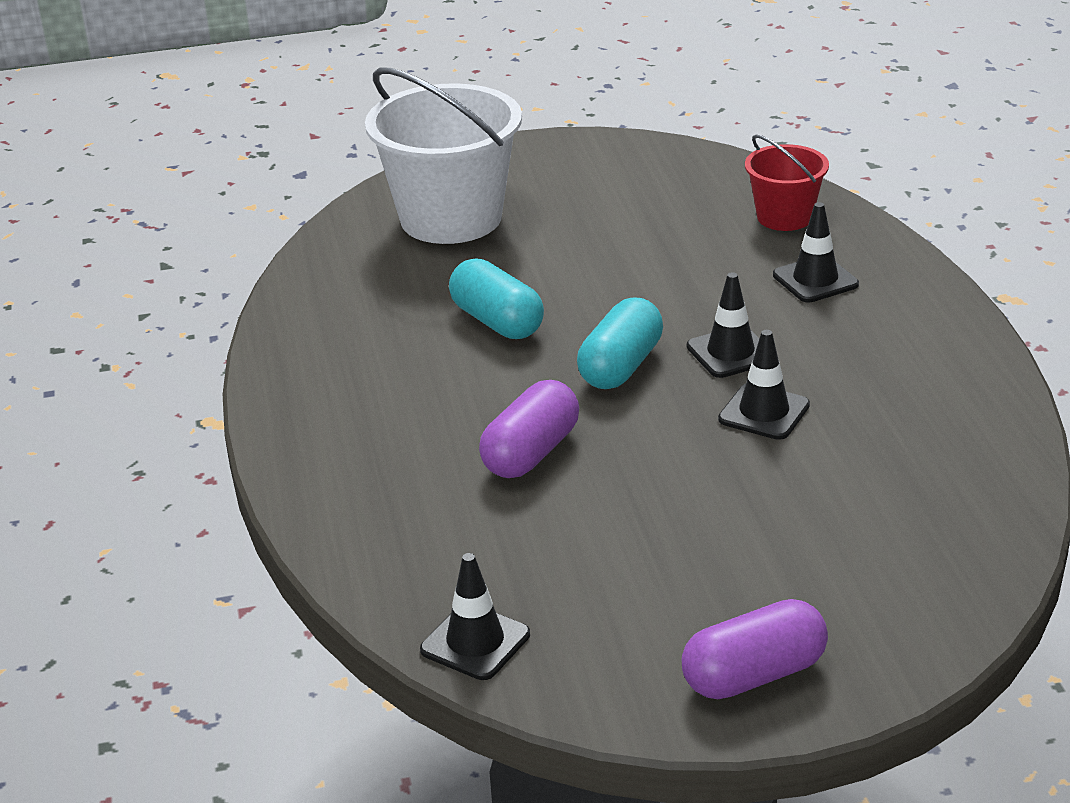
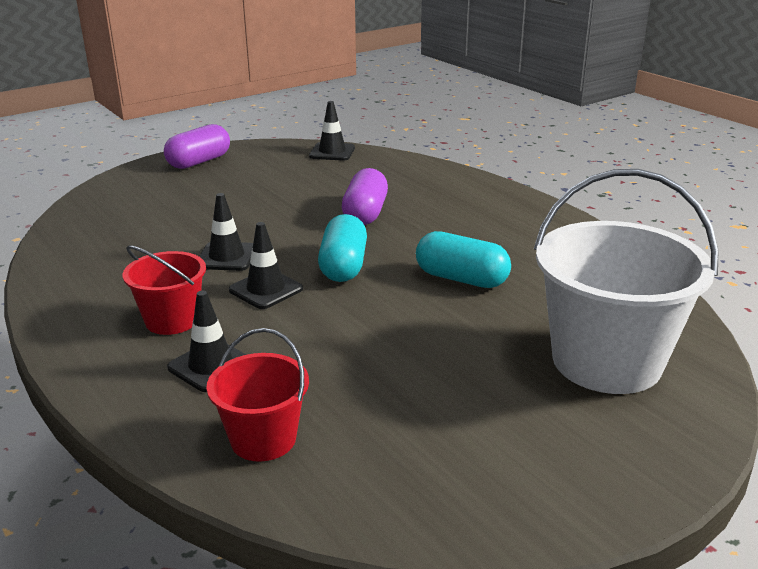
camera: 155 degrees right, 5 degrees down
(848, 335) = (172, 320): none -> red bucket

